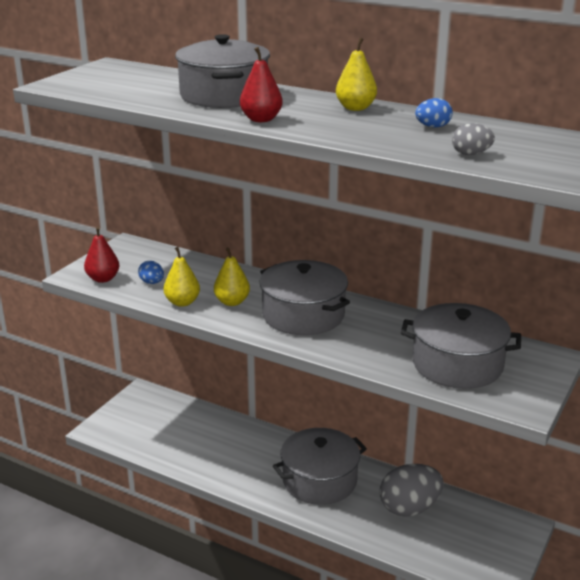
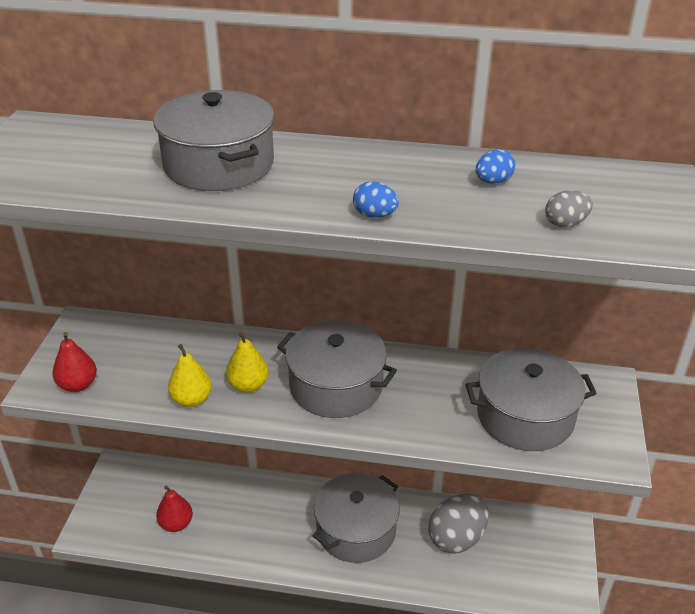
camera: 20 degrees left, 10 degrees up
(152, 282) = (141, 377): blue egg -> blue egg (374, 215)
(261, 119) = (293, 203): red pear -> red pear (176, 524)
(355, 108) = (387, 162): yellow pear -> none

